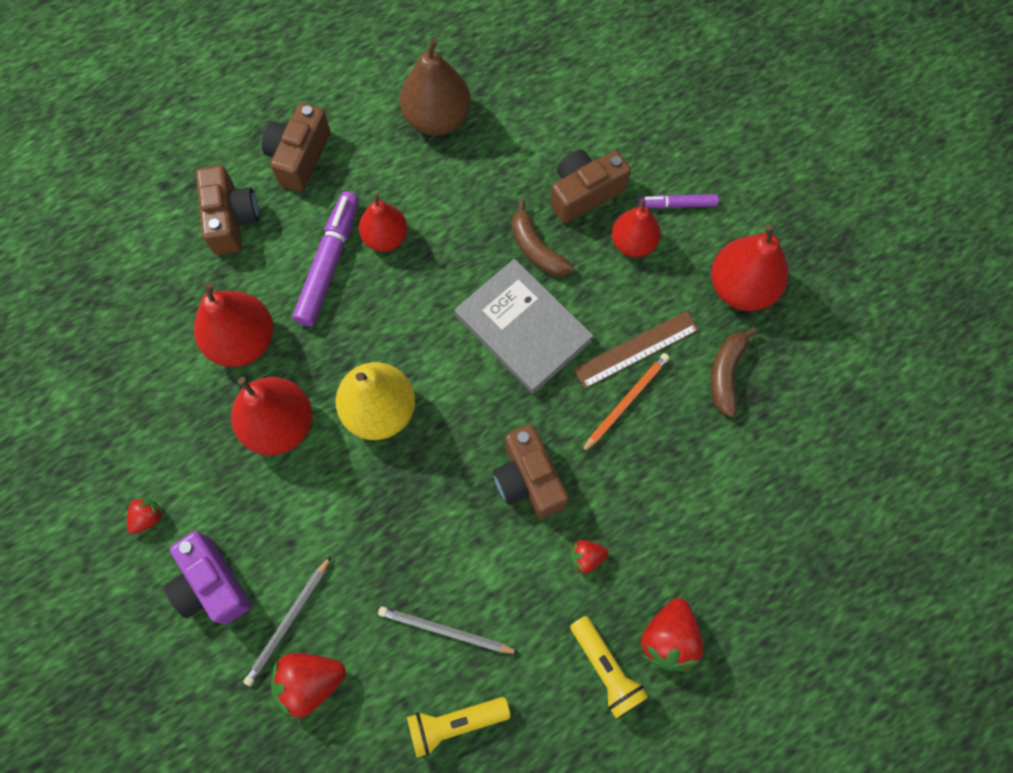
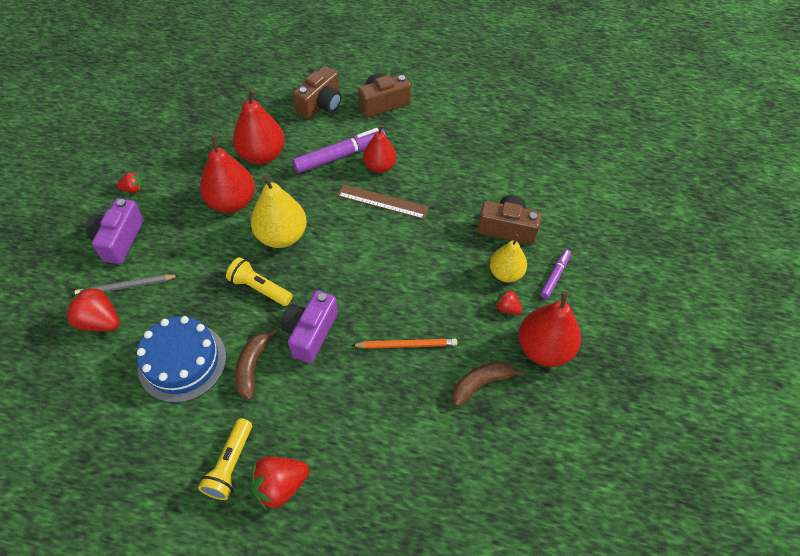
camera: 45 degrees right, 15 degrees down
(437, 118) = (469, 137): brown pear -> none
(445, 631) = (182, 362): grey pencil -> blue cake
(455, 723) = (131, 409): yellow flashlight -> yellow flashlight (259, 288)
(523, 328) = (396, 262): grey book -> none
(528, 479) = (310, 333): brown camera -> purple camera
(536, 248) = (449, 232): brown banana -> brown banana (252, 367)
(586, 557) = (291, 399): red strawberry -> red strawberry (507, 308)
(633, 243) = (506, 273): red pear -> yellow pear
(636, 349) = (444, 325): brown ruler -> brown ruler (382, 201)
(677, 204) = (554, 276): purple marker -> purple marker turned 75 degrees clockwise

